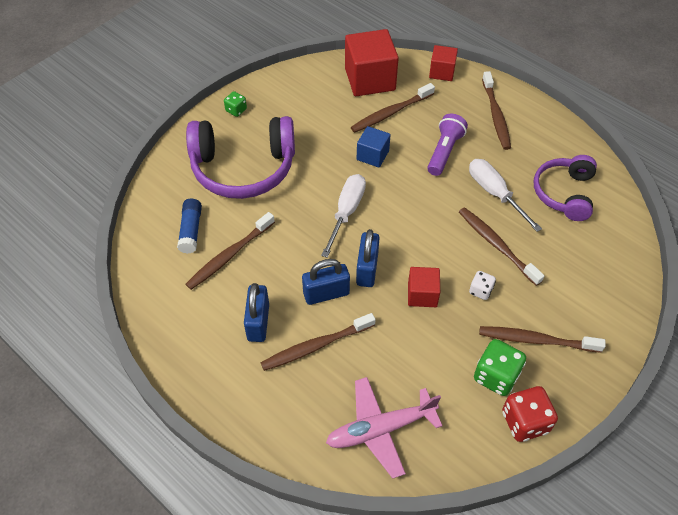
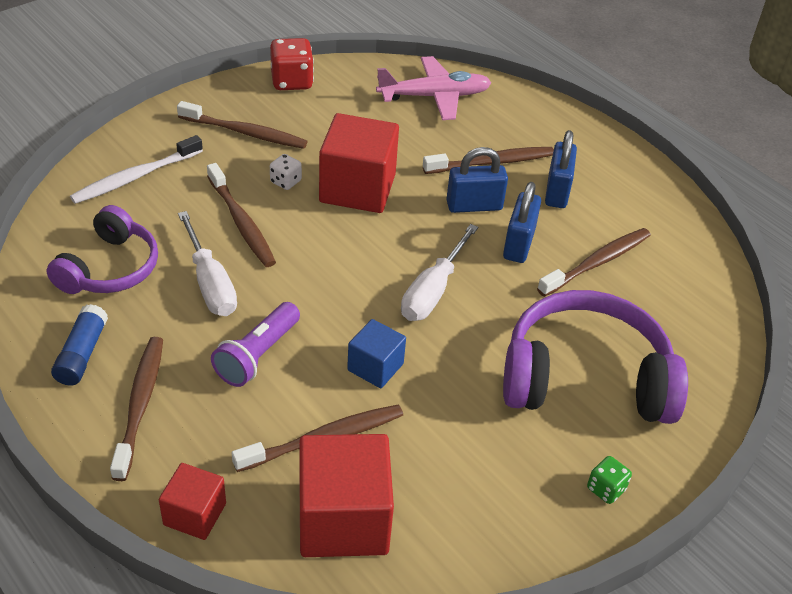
camera: 175 degrees left, 10 degrees down
(191, 231) = (654, 300): blue glue stick -> blue glue stick (82, 354)
(367, 269) = (418, 222): blue padlock -> blue padlock (518, 244)
(422, 294) = (357, 188): red cube -> red cube, size x1.83
(496, 376) = (304, 114): green dice -> none
(595, 273) = (136, 177): none -> white toothbrush

